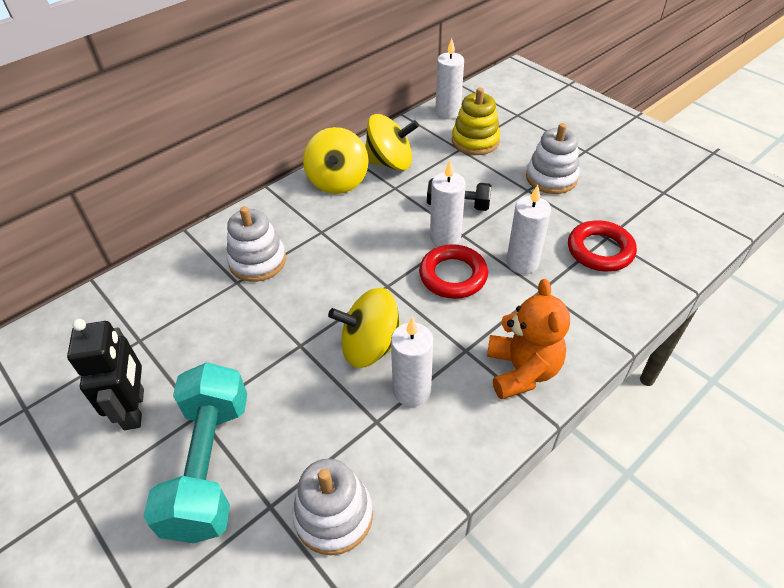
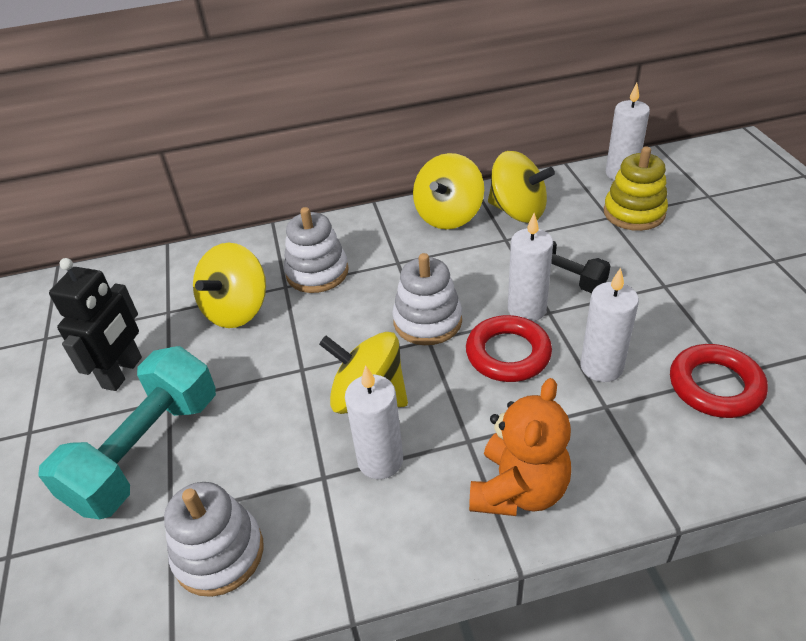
camera: 30 degrees right, 5 degrees down
(206, 316) = (237, 310): none -> yellow spinning top
(551, 178) = (705, 280): white stacking toy -> white stacking toy (427, 321)

